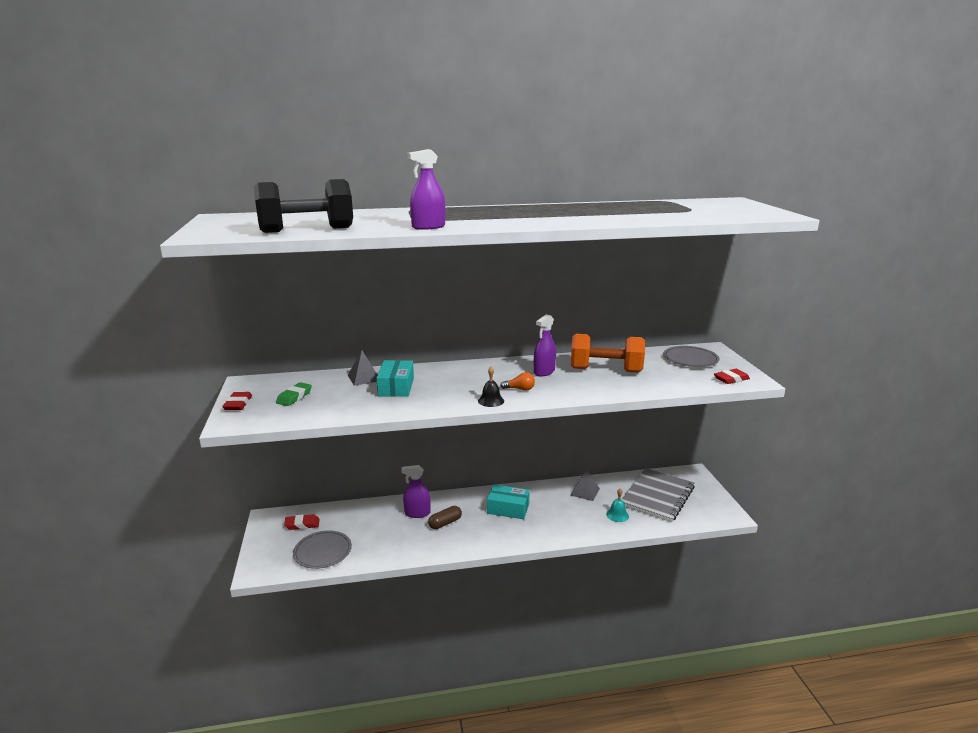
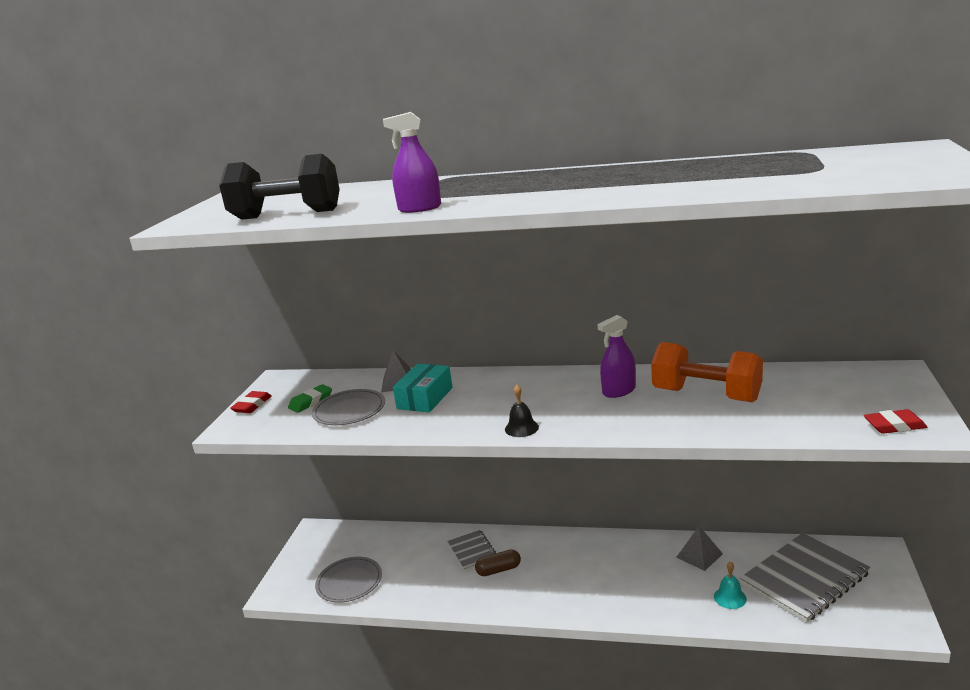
camera: 25 degrees right, 0 degrees up
(302, 524) = (344, 545): red eraser -> none
(417, 513) = (472, 551): purple spray bottle -> grey notebook
(508, 509) = (584, 563): turquoise box -> none
(519, 389) = (569, 414): orange light bulb -> none
(690, 359) = (850, 387): grey plate -> grey plate (349, 410)

